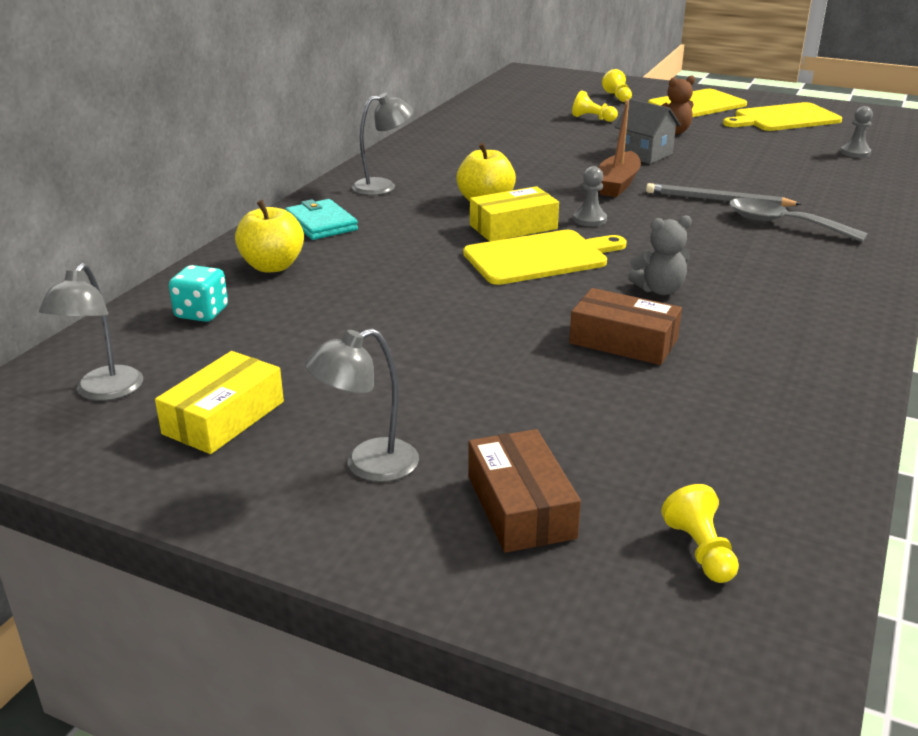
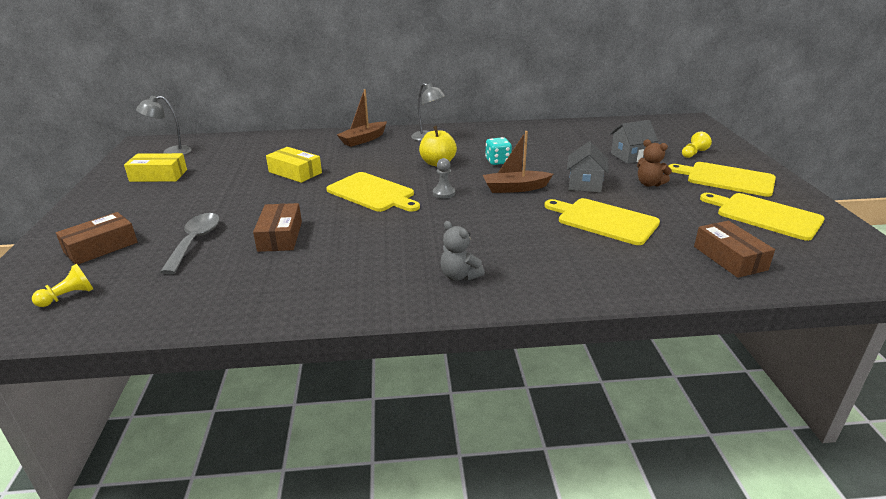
camera: 60 degrees right, 0 degrees up
(201, 313) = (247, 147): turquoise dice -> turquoise dice (498, 161)
(272, 266) = (305, 144): yellow apple -> none
(321, 224) = (363, 139): turquoise wallet -> brown boat
(368, 465) = (128, 209): grey lamp -> none
(513, 227) = (408, 177): yellow box -> yellow box (295, 172)
(592, 118) = (630, 156): yellow pawn -> grey house
(659, 290) = (357, 232): grey teddy bear -> grey teddy bear (459, 276)
(718, 200) = (531, 223): grey pencil -> none
(741, 171) = (604, 220): none -> yellow cutting board
(783, 224) = (514, 253): grey spoon -> grey spoon (195, 241)
(855, 153) = (729, 258): grey pawn -> brown box

